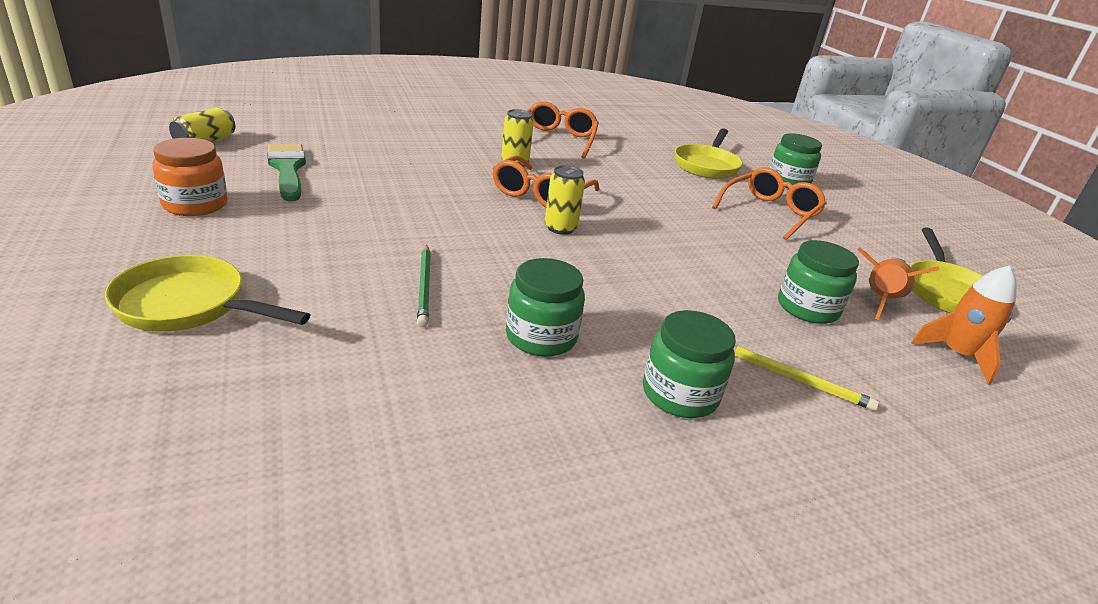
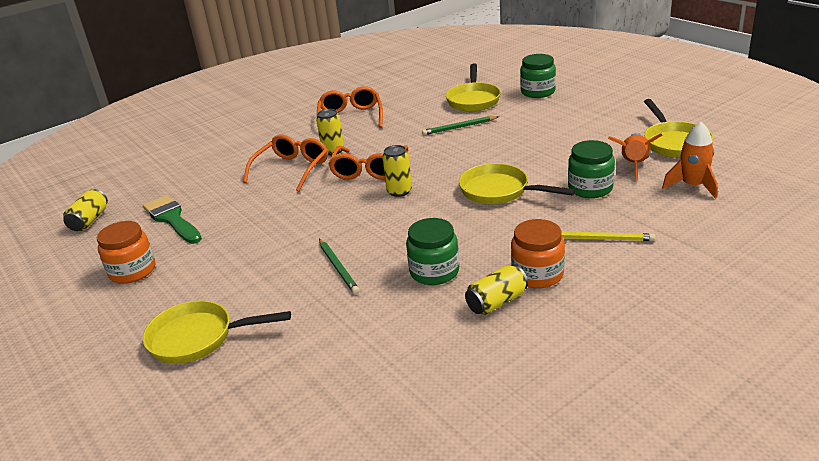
camera: 10 degrees left, 0 degrees up
(600, 411) = (497, 302): none -> yellow can
(674, 187) = (459, 127): none -> green pencil
(680, 394) = (537, 274): green jar -> orange jar
(684, 270) = (499, 191): none -> yellow pan
(770, 212) = (536, 123): orange glasses -> orange glasses (292, 169)

